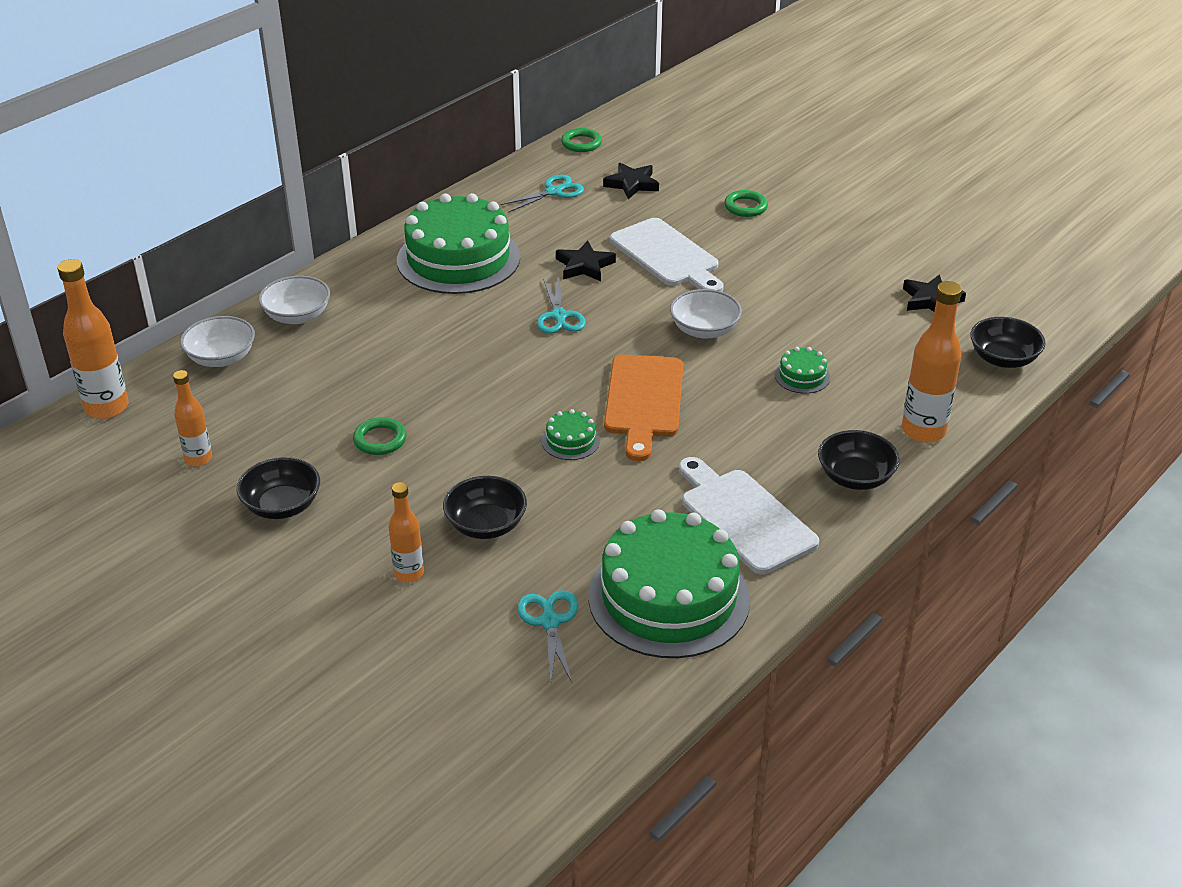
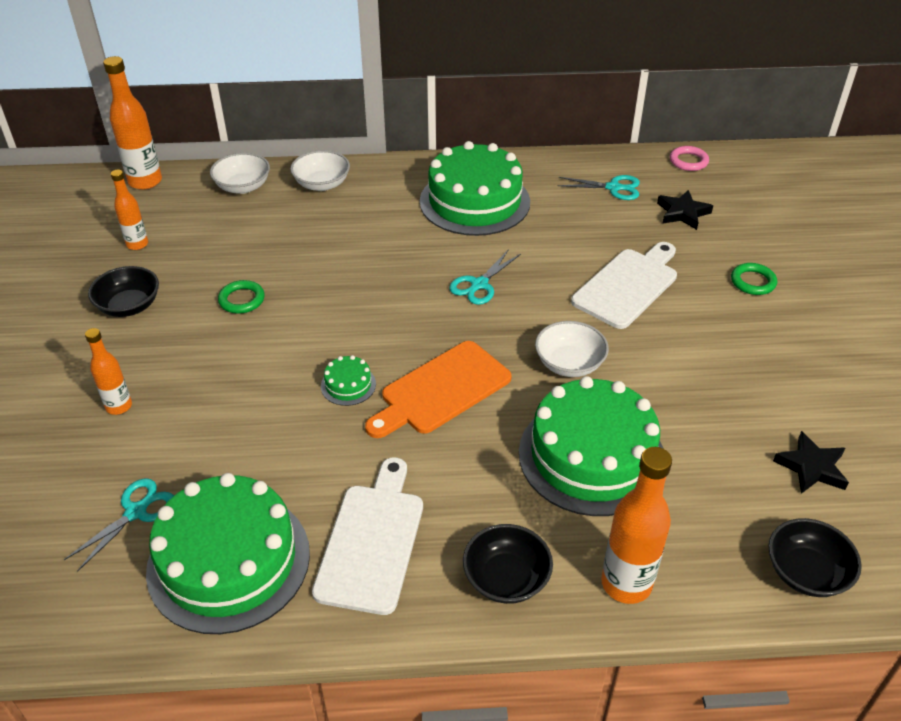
camera: 45 degrees right, 5 degrees up
(486, 525) = (208, 407): black bowl -> none
(581, 143) = (688, 161): green ring -> pink ring
(584, 266) = (553, 257): black star -> none
(667, 256) = (628, 285): white cutting board -> white cutting board turned 150 degrees counterclockwise
(802, 376) = (591, 456): green cake -> green cake, size x2.47

